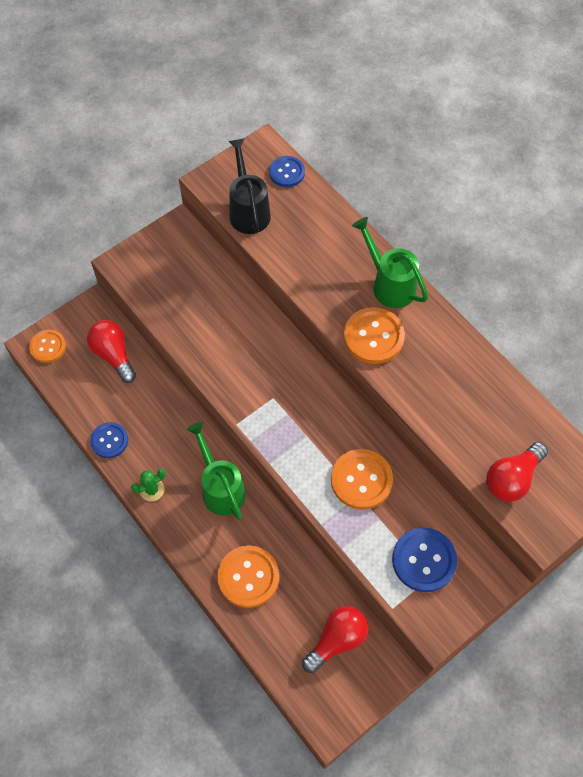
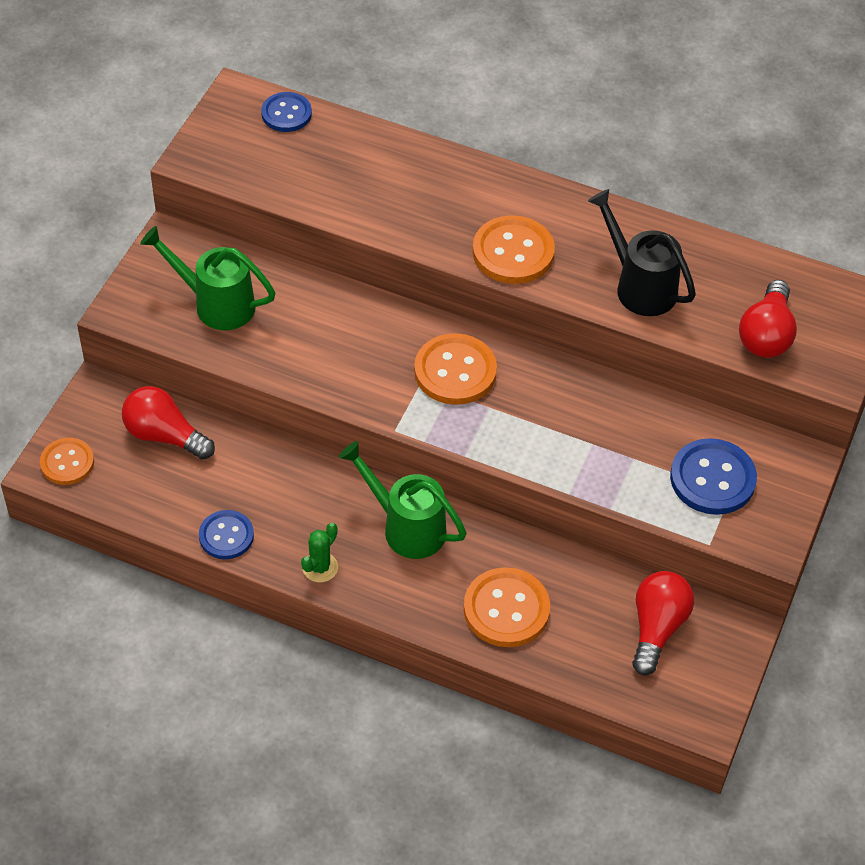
camera: 30 degrees left, 10 degrees down
(248, 210) = (267, 173): black watering can -> black watering can (640, 286)
(361, 480) = (585, 426): orange button -> orange button (455, 371)
(389, 284) = (494, 189): green watering can -> green watering can (216, 304)

